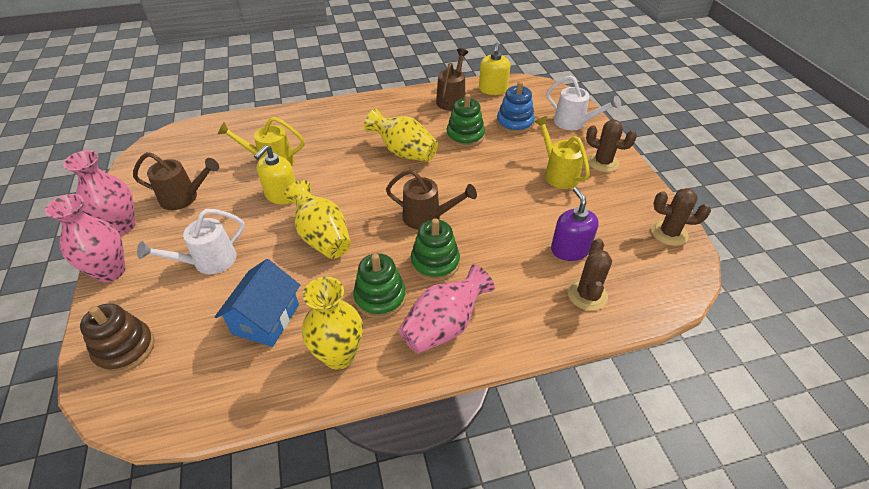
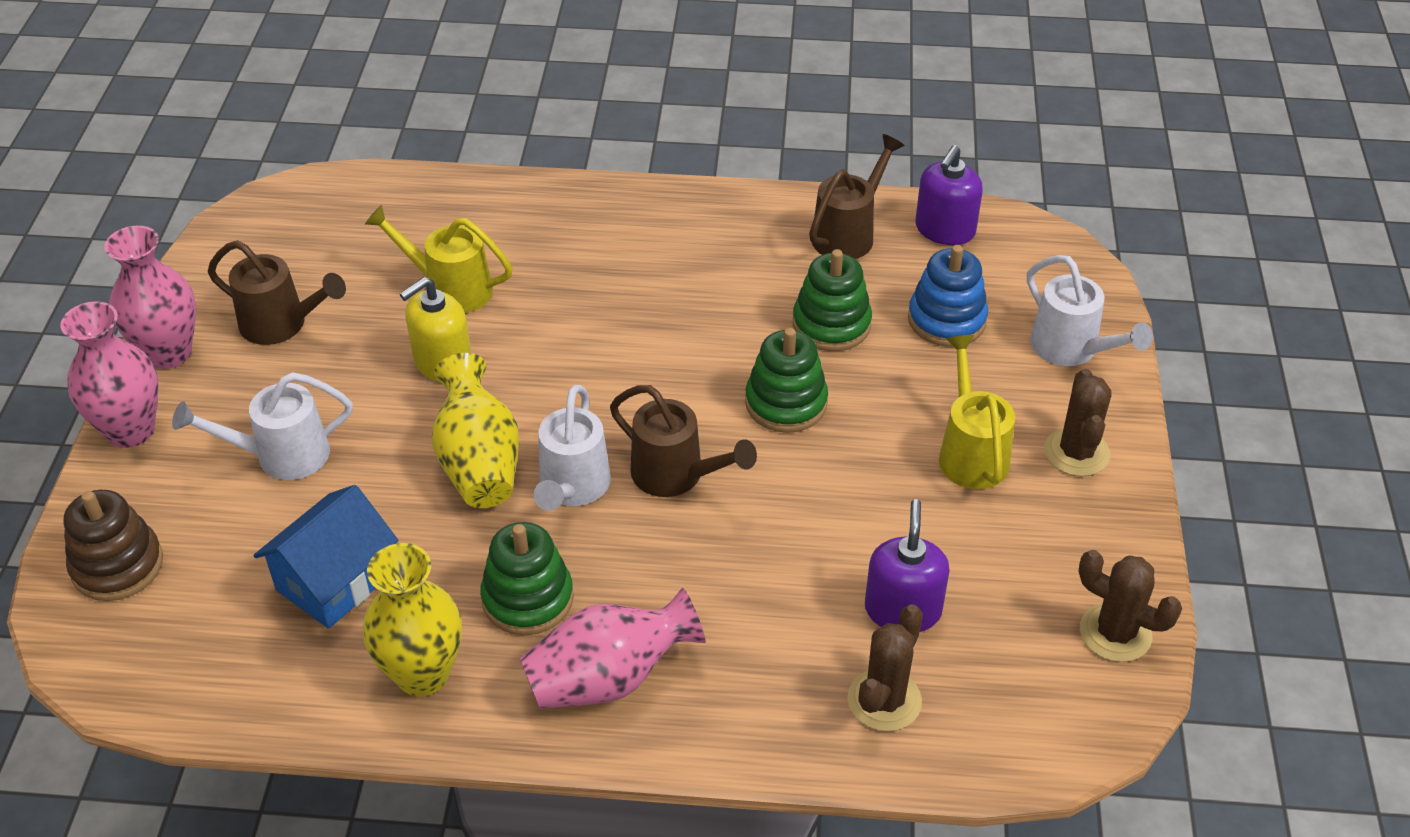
camera: 20 degrees right, 0 degrees up
(377, 237) = (572, 488): none -> white watering can
(404, 152) = (696, 331): yellow vase -> none
(435, 263) = (648, 564): green stacking toy -> green stacking toy (786, 403)
(493, 89) = (944, 230): yellow soap dispenser -> purple soap dispenser
(602, 162) = (1076, 452): brown cactus -> brown cactus turned 45 degrees clockwise

